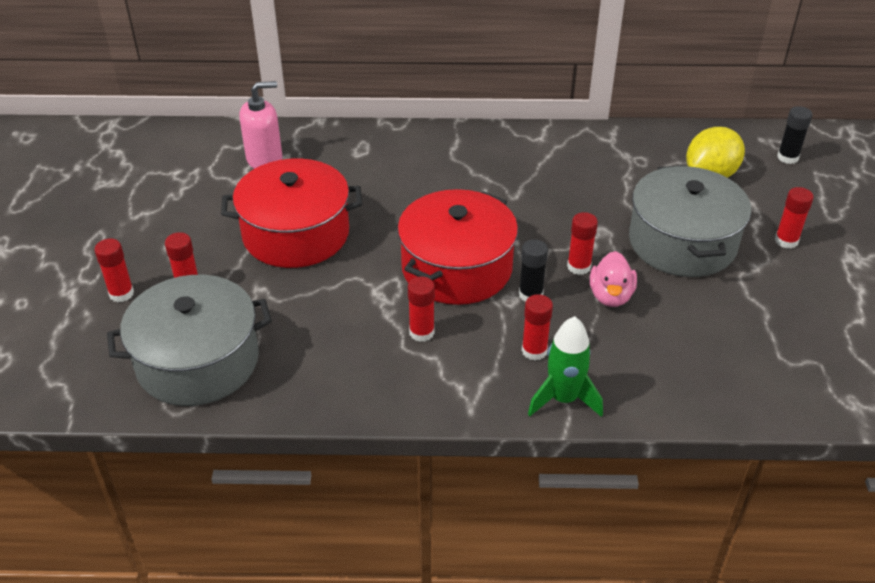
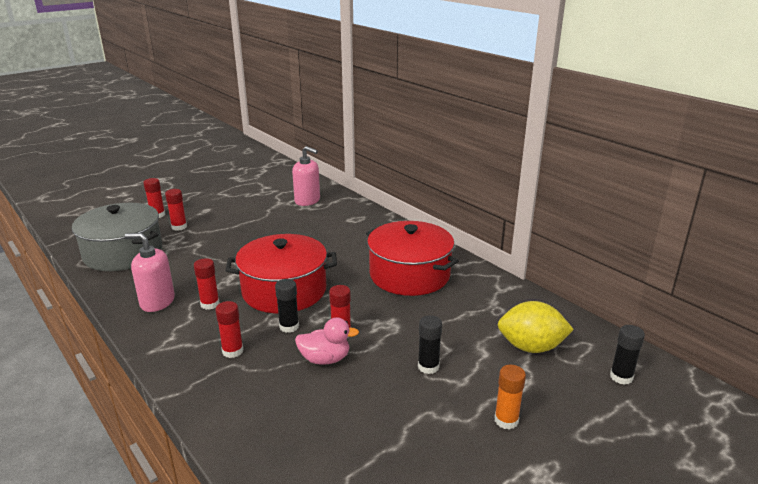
camera: 50 degrees right, 15 degrees down
(296, 234) = (255, 233): red pot -> red pot (409, 275)
(367, 372) = (157, 302): none -> pink soap dispenser
(563, 399) = (194, 383): green rocket -> none
(610, 296) = (325, 359): pink duck -> pink duck turned 150 degrees counterclockwise
(682, 242) = (428, 367): grey pot -> black glue stick
(786, 241) = (506, 420): red glue stick -> orange glue stick

